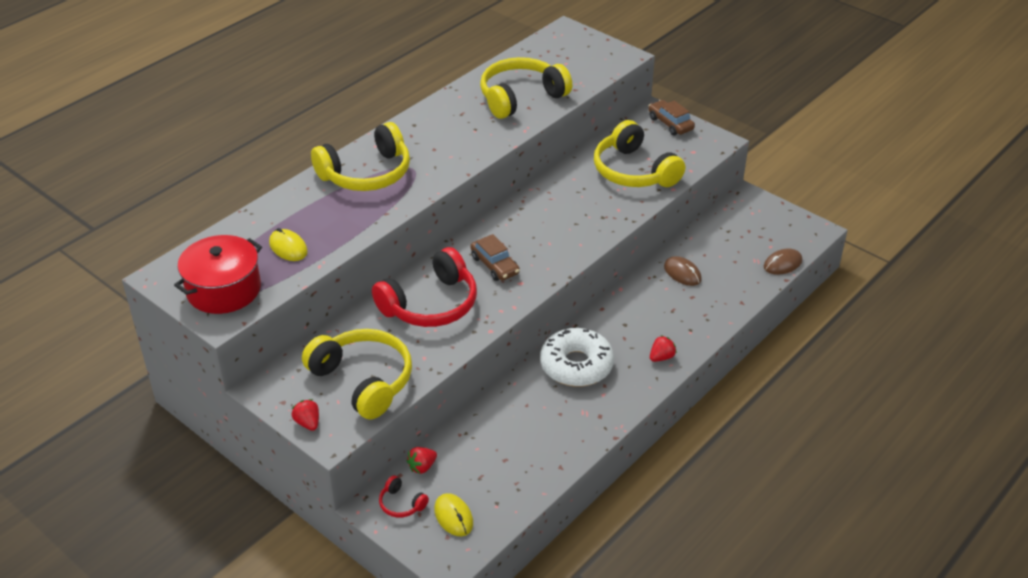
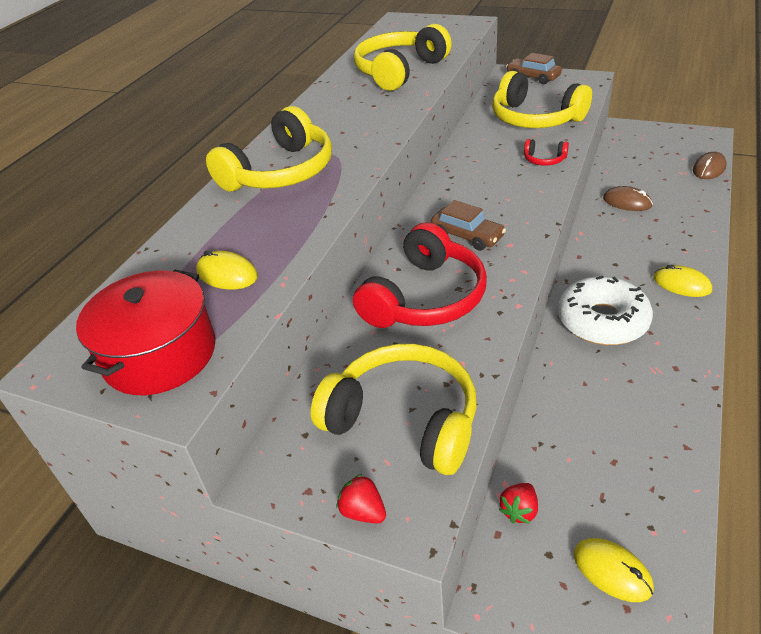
camera: 15 degrees left, 0 degrees up
(401, 504) = (529, 578): red headphones -> red headphones (544, 160)
(661, 357) = (681, 284): red strawberry -> yellow mouse

